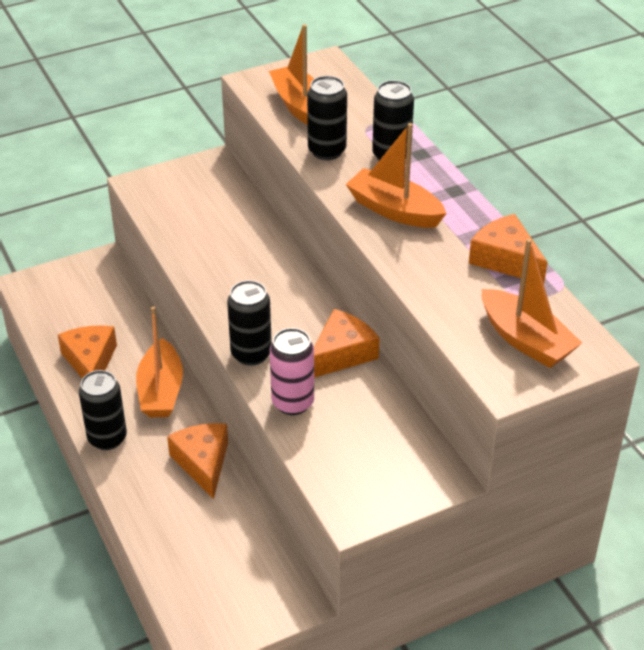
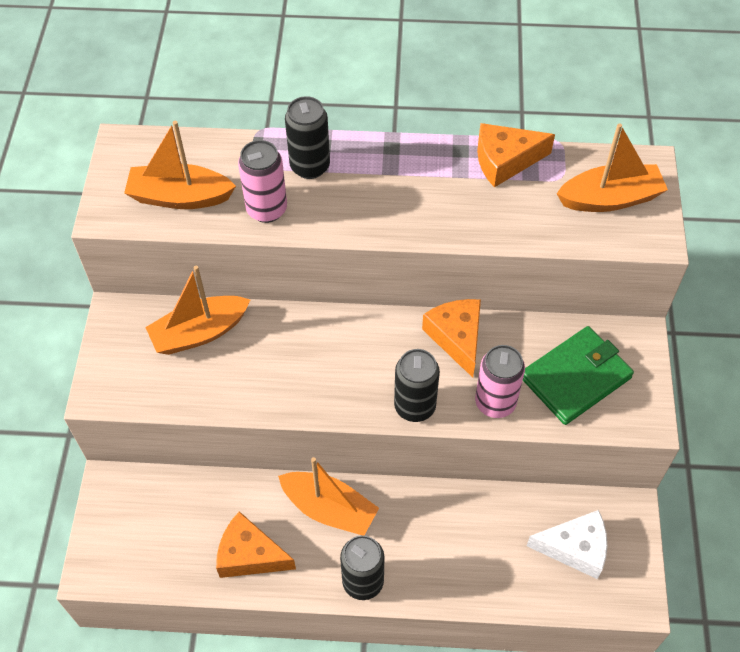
camera: 60 degrees left, 15 degrees up
(203, 463) = (440, 514): orange cheese -> none
(229, 571) = (575, 548): none -> white cheese
(327, 151) = (266, 209): black can -> pink can
(361, 448) = (575, 377): none -> green wallet
(394, 210) = (389, 202): orange boat -> orange boat (199, 333)

